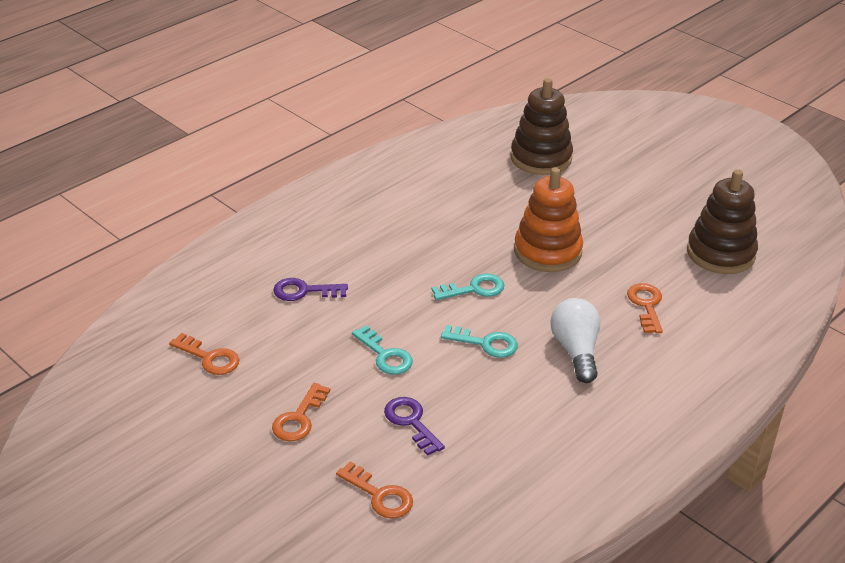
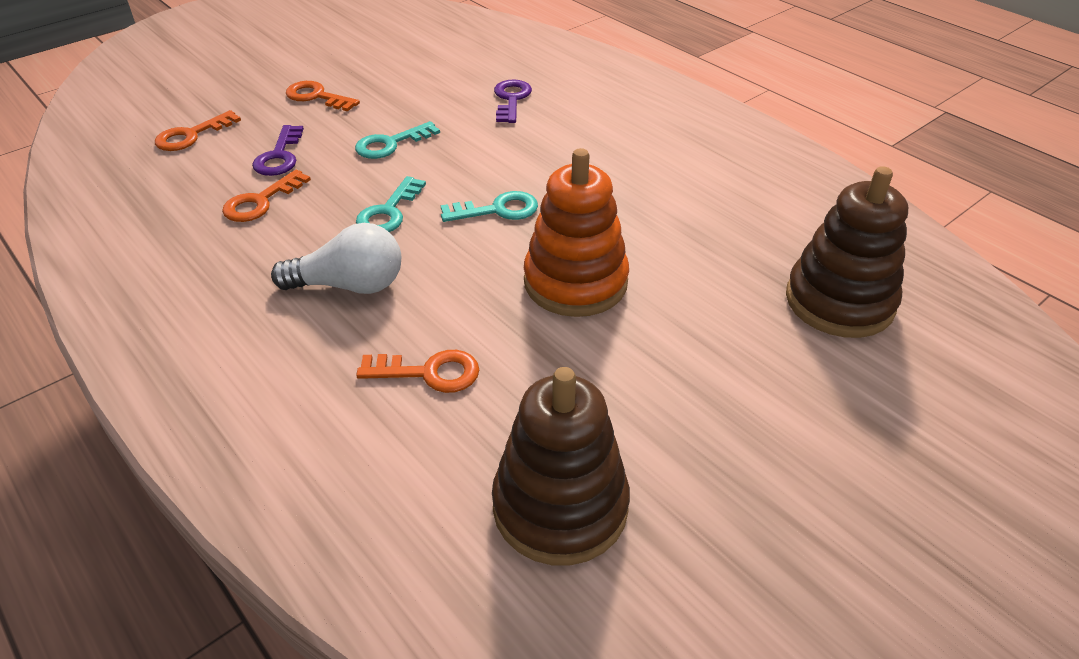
camera: 95 degrees right, 5 degrees up
(209, 358) = (419, 55): orange key -> orange key (261, 201)
(411, 422) = (279, 156): purple key -> purple key turned 120 degrees clockwise
(473, 289) = (497, 210): turquoise key -> turquoise key turned 90 degrees counterclockwise

